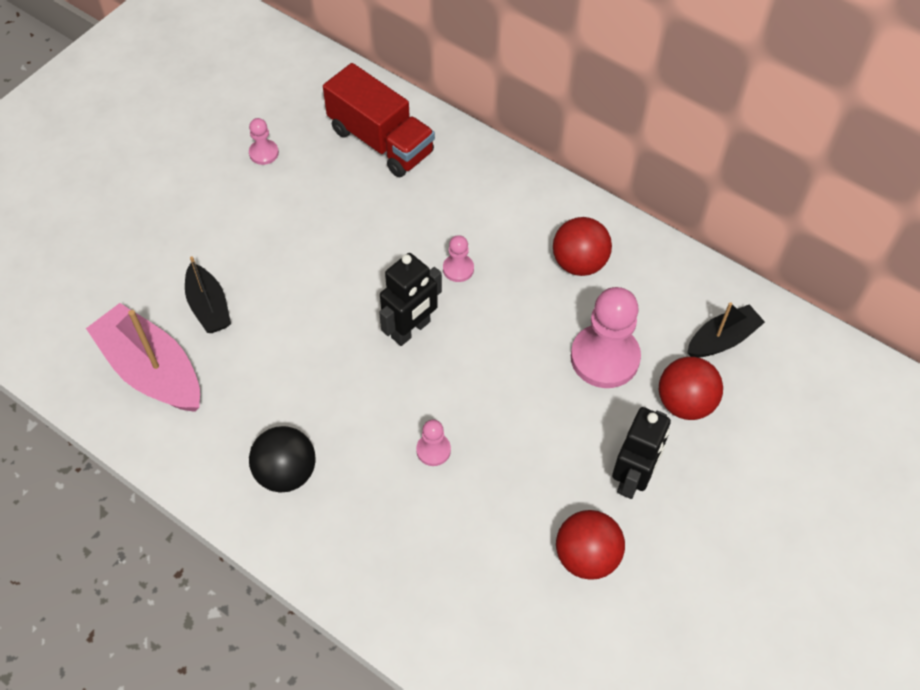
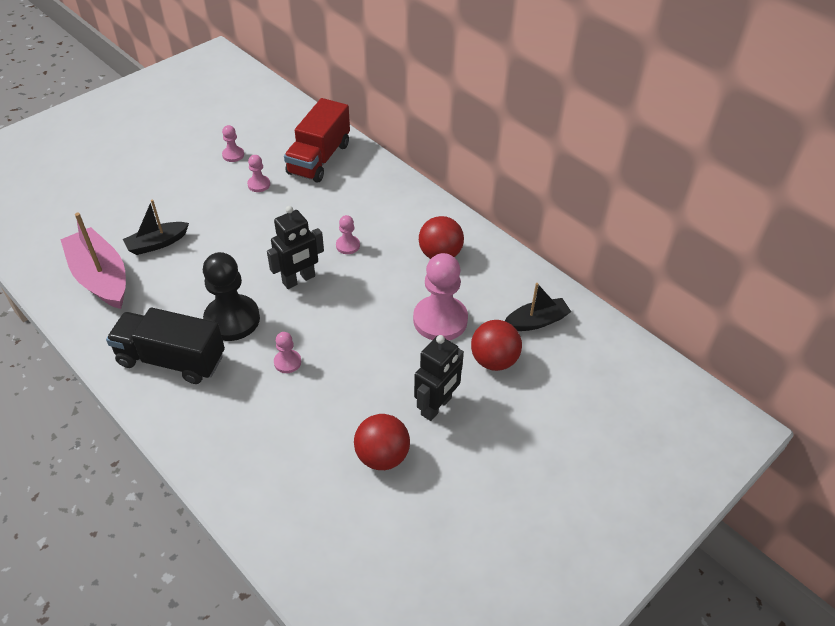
camera: 10 degrees right, 10 degrees down
(209, 306) = (157, 243): black boat -> black boat turned 75 degrees clockwise
(286, 472) = (171, 360): black ball -> black truck
(313, 194) = (259, 184): none -> pink pawn
(344, 402) = (232, 319): none -> black pawn
(381, 141) = (319, 158): red truck -> red truck turned 60 degrees clockwise

